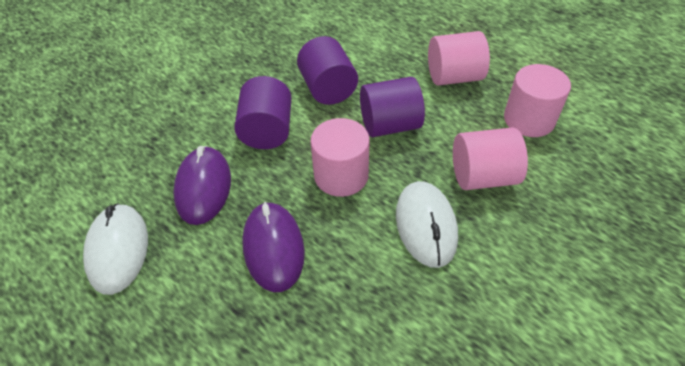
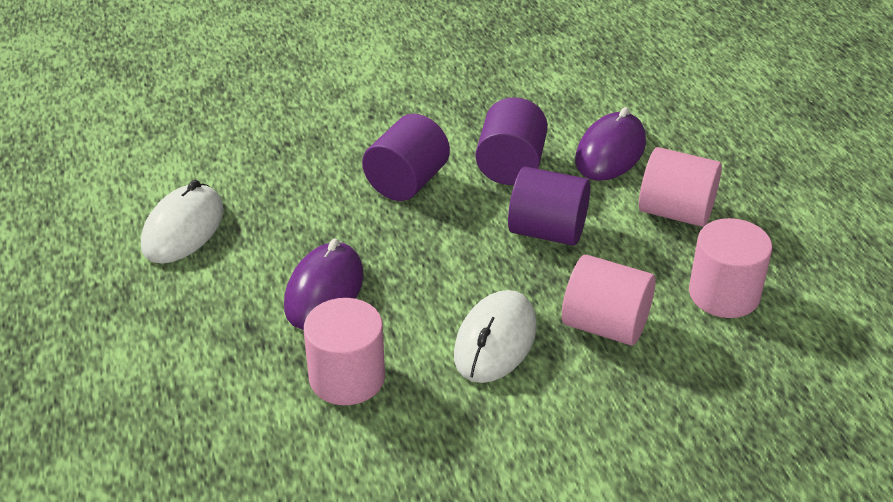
camera: 30 degrees right, 10 degrees down
(203, 187) = (300, 209): purple mouse -> purple mouse (610, 152)
(341, 175) = (448, 257): pink cylinder -> pink cylinder (347, 377)

